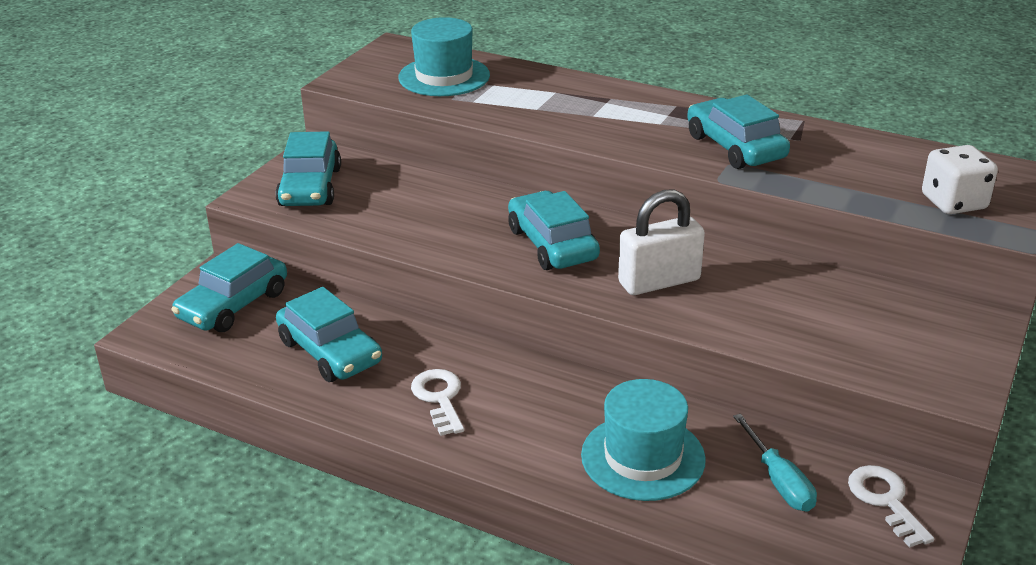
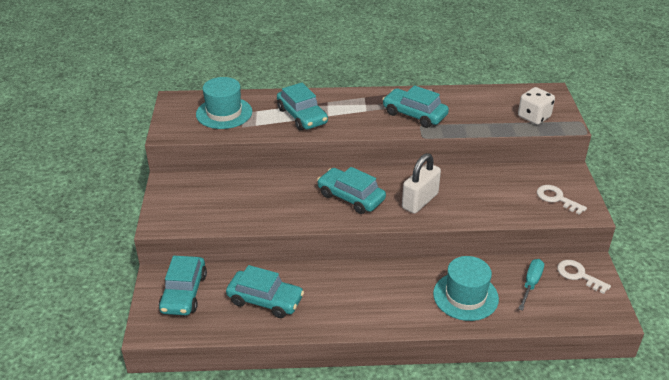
camera: 30 degrees left, 5 degrees up
(310, 187) = (187, 205): turquoise car -> turquoise car (302, 116)
(439, 398) = (345, 304): white key -> white key (556, 198)
(779, 481) = (531, 284): turquoise screwdriver -> turquoise screwdriver turned 105 degrees counterclockwise

